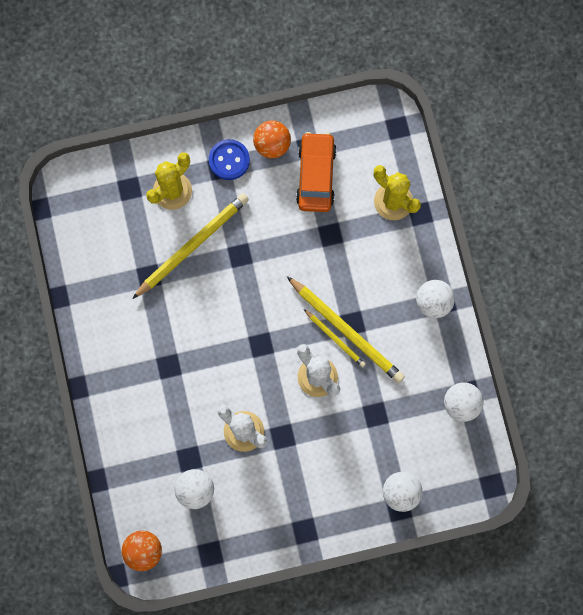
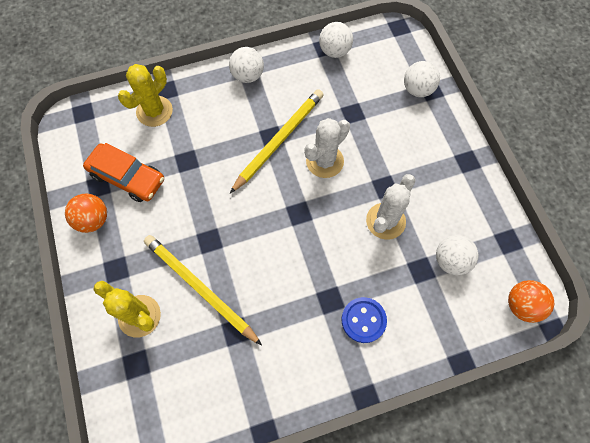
camera: 95 degrees left, 10 degrees down
(229, 160) = (107, 260): blue button -> blue button (363, 320)
(316, 176) = (127, 177): orange car -> orange car turned 150 degrees counterclockwise
(335, 339) = (287, 149): yellow pencil -> none

